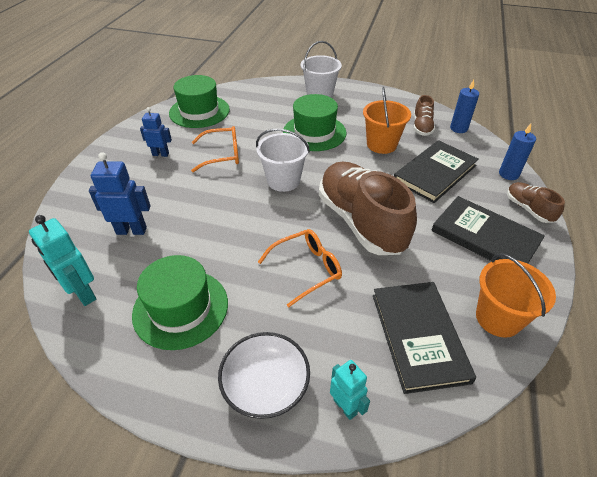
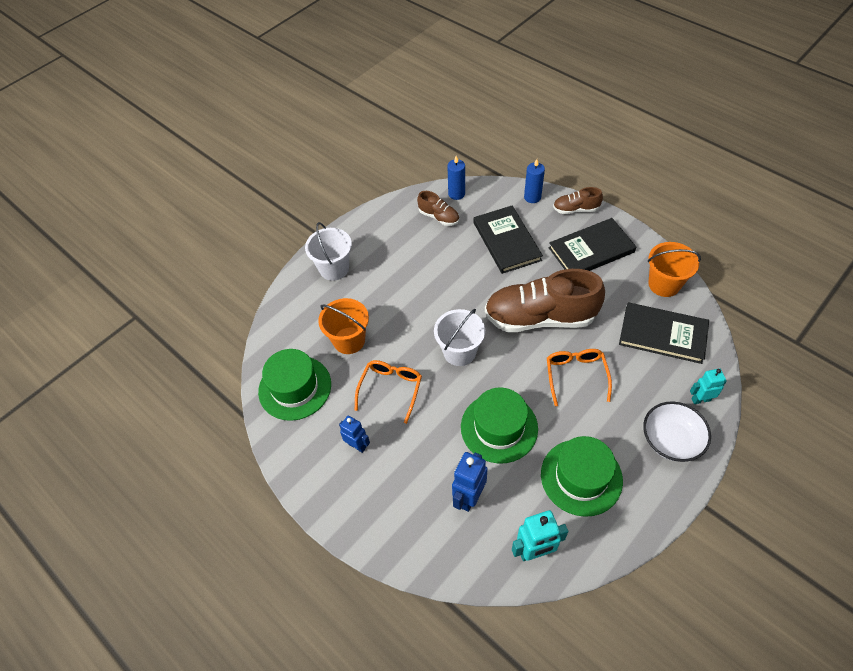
camera: 60 degrees left, 10 degrees up
(161, 154) = (357, 445): blue robot -> blue robot turned 90 degrees clockwise
(314, 132) = (399, 300): green hat -> green hat (499, 427)
(381, 144) = (448, 258): orange bucket -> orange bucket (349, 340)

